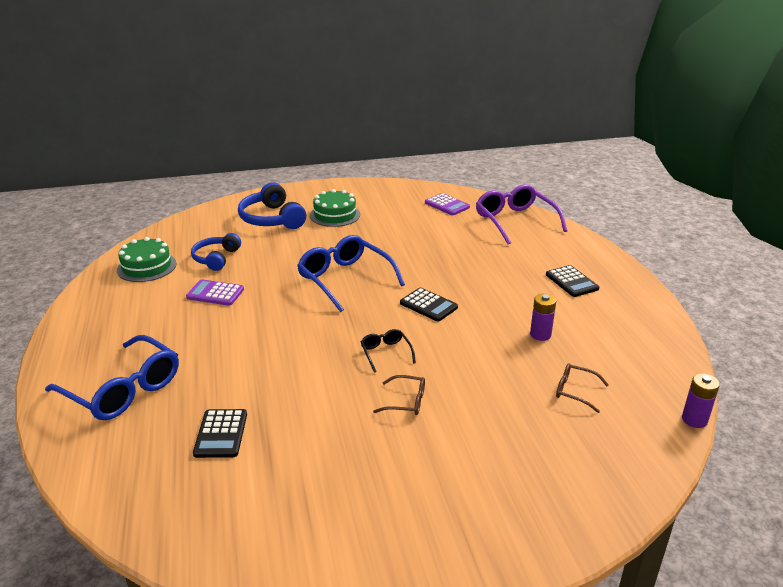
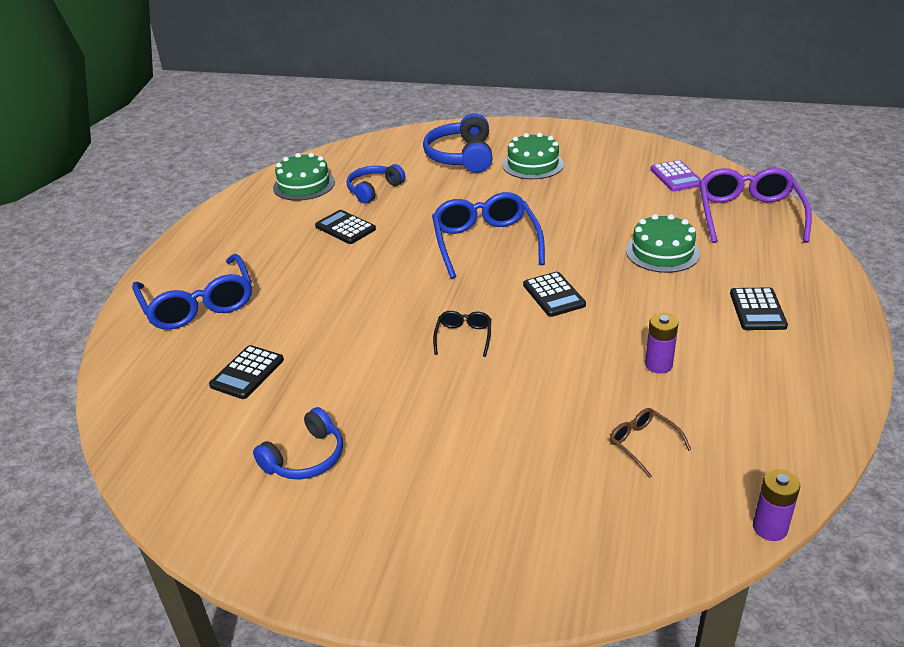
camera: 30 degrees right, 5 degrees up
(215, 293) = (345, 228): purple calculator -> black calculator
(332, 486) = (305, 457): none -> blue headphones
(406, 401) = (443, 396): brown glasses -> none
(479, 258) = (662, 252): none -> green cake

